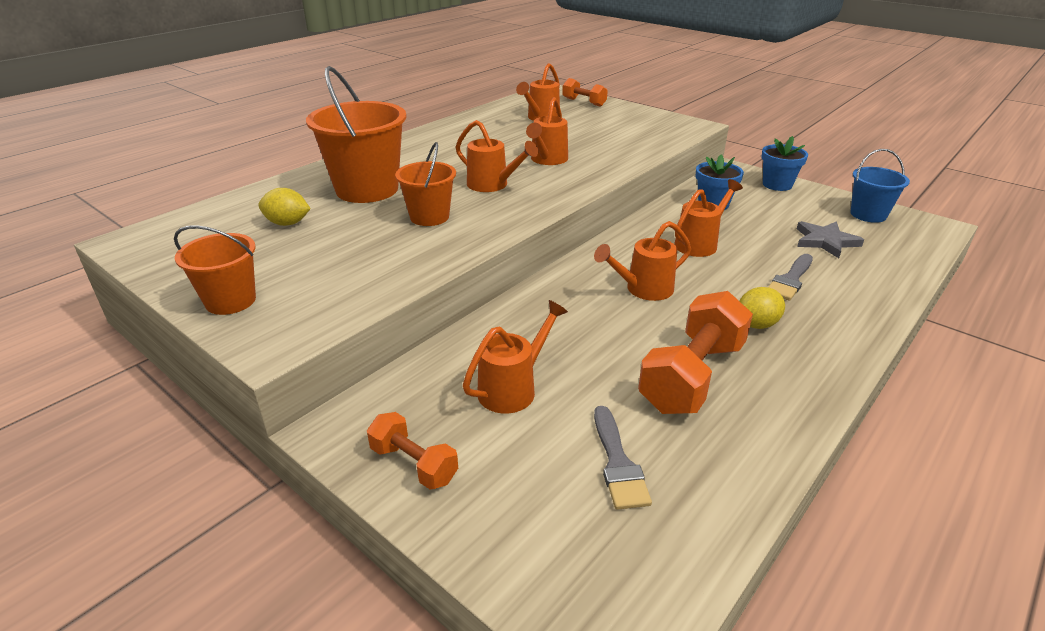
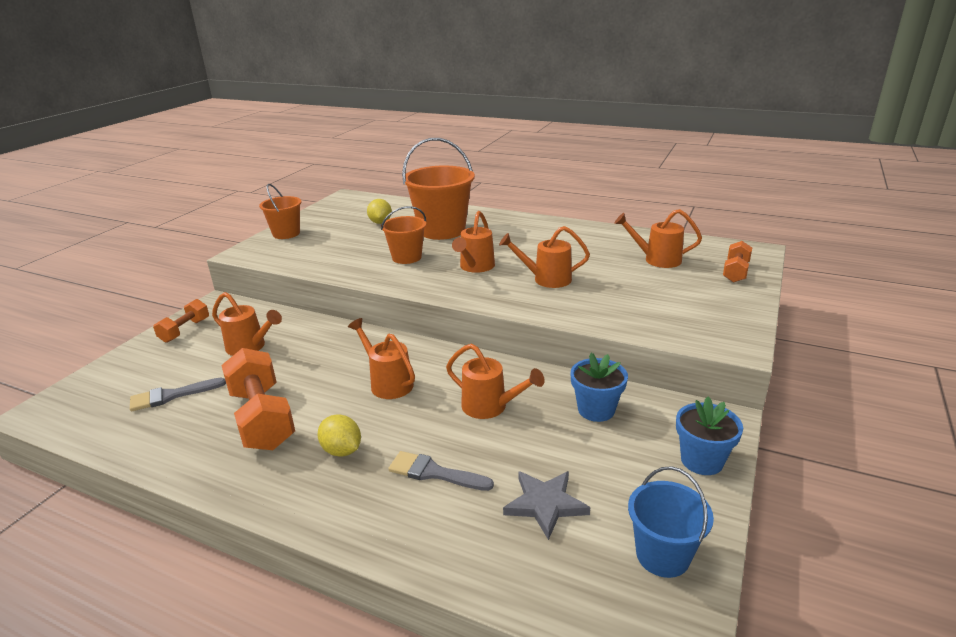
camera: 75 degrees right, 5 degrees down
(692, 376) = (262, 418): orange dumbbell -> orange dumbbell turned 45 degrees clockwise

